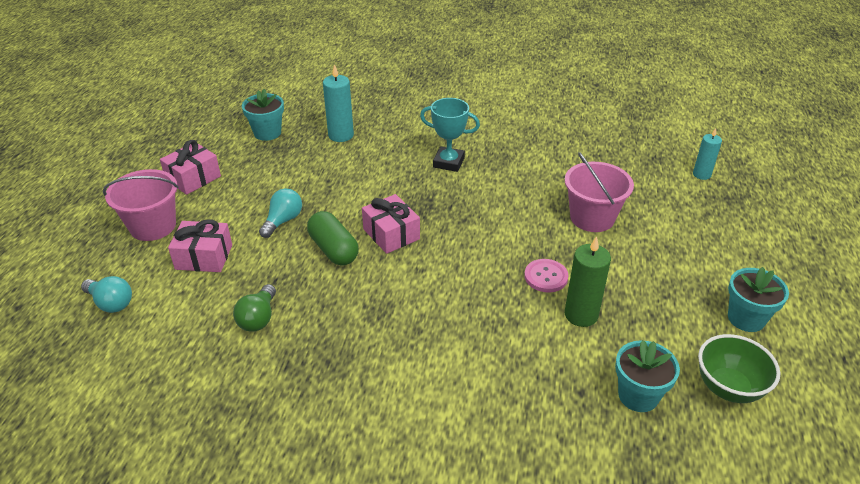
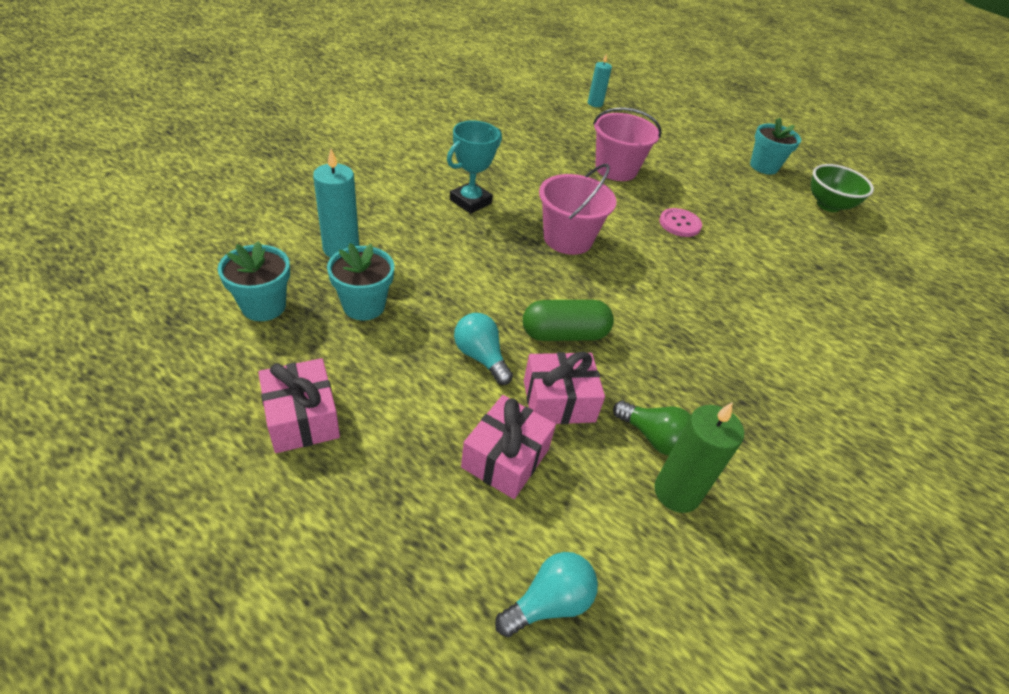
camera: 70 degrees left, 5 degrees up
(153, 226) = (389, 501): pink bucket -> pink bucket (567, 239)
(391, 234) = (564, 284): pink gift -> pink gift (558, 401)
(581, 315) = (734, 228): green candle -> green candle (677, 492)
(638, 395) = (828, 243): turquoise flower pot -> turquoise flower pot (364, 306)

